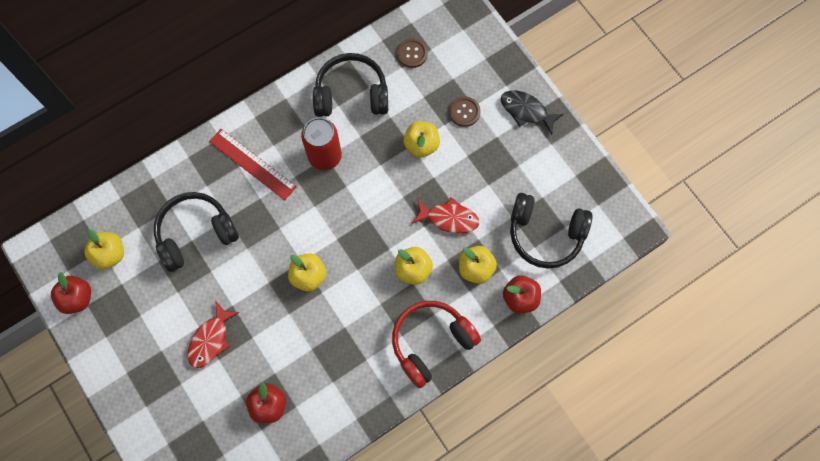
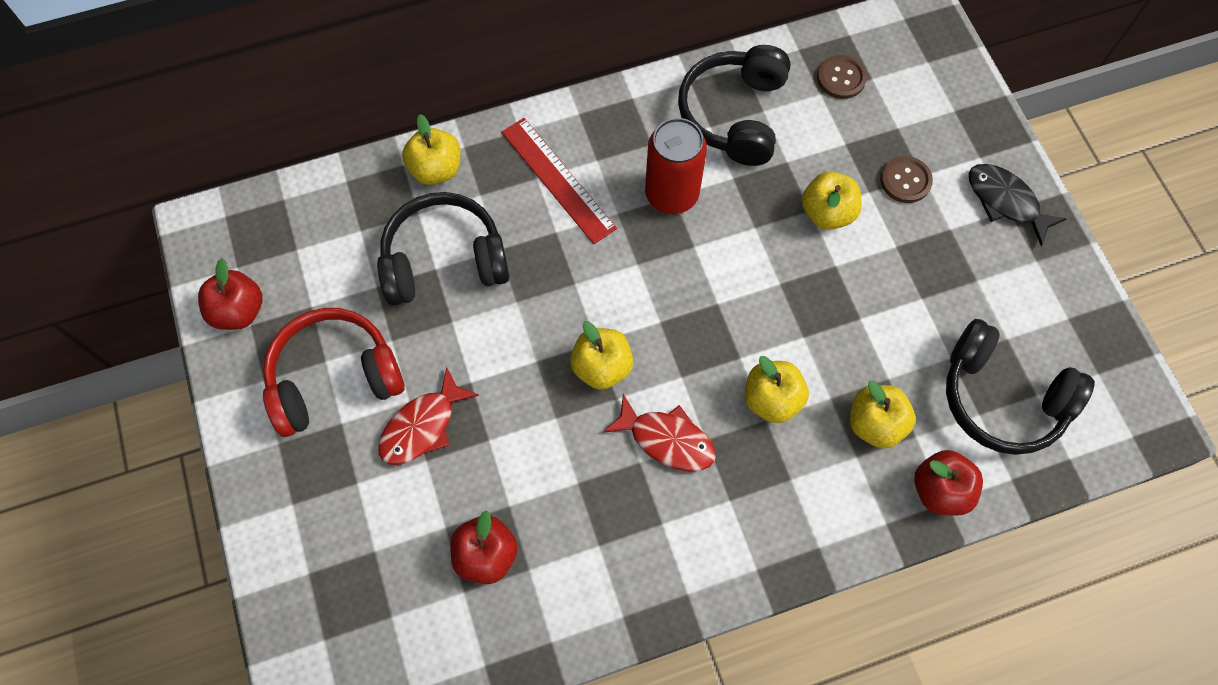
camera: 15 degrees right, 5 degrees down
(110, 254) = (307, 258): yellow apple -> yellow apple (436, 169)
(351, 94) = (734, 115): black headphones -> black headphones turned 90 degrees counterclockwise
(431, 342) = (775, 524): red headphones -> red headphones (334, 378)
(449, 218) = (847, 334): red fish -> red fish (667, 439)

